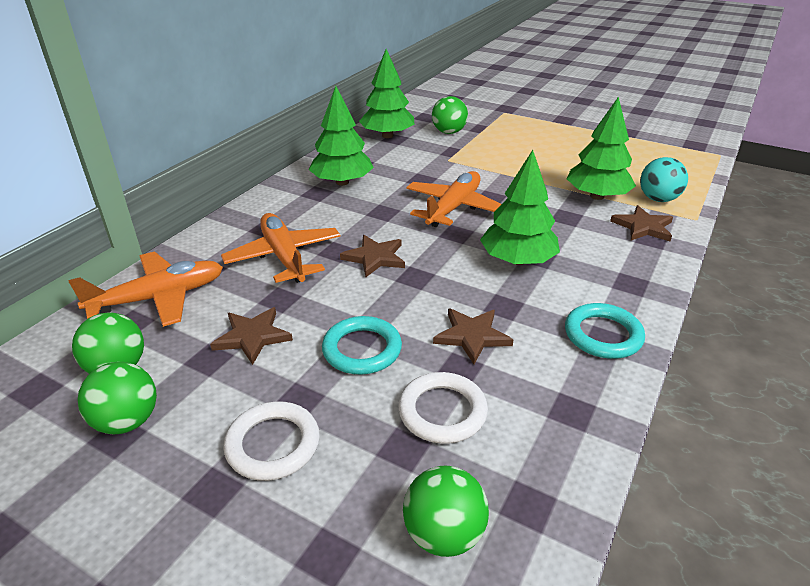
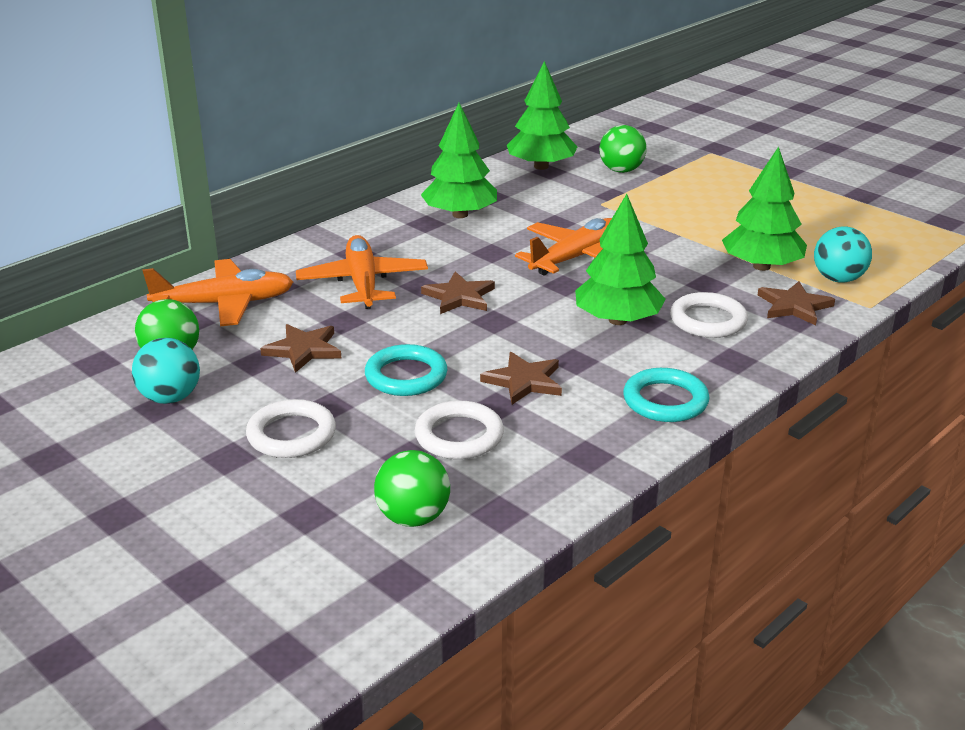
camera: 15 degrees right, 5 degrees down
(127, 421) = (170, 398): green ball -> turquoise ball
(588, 249) = (708, 320): none -> white ring

